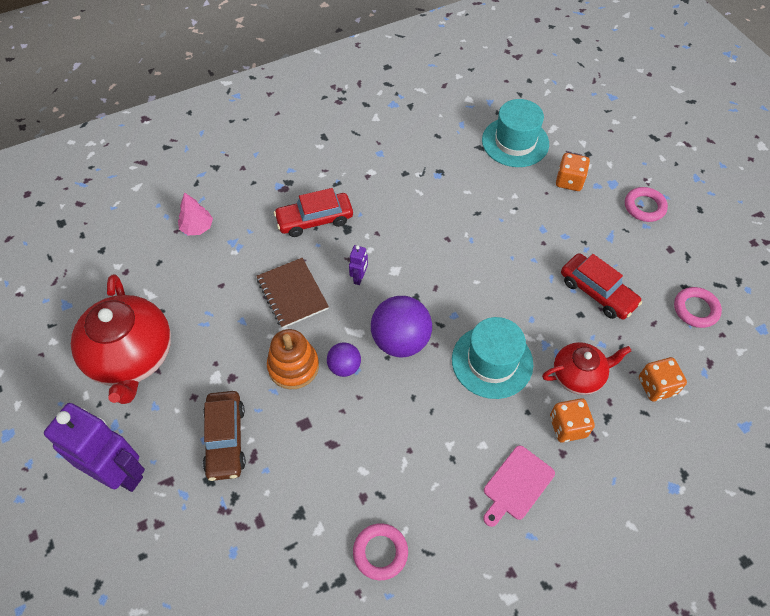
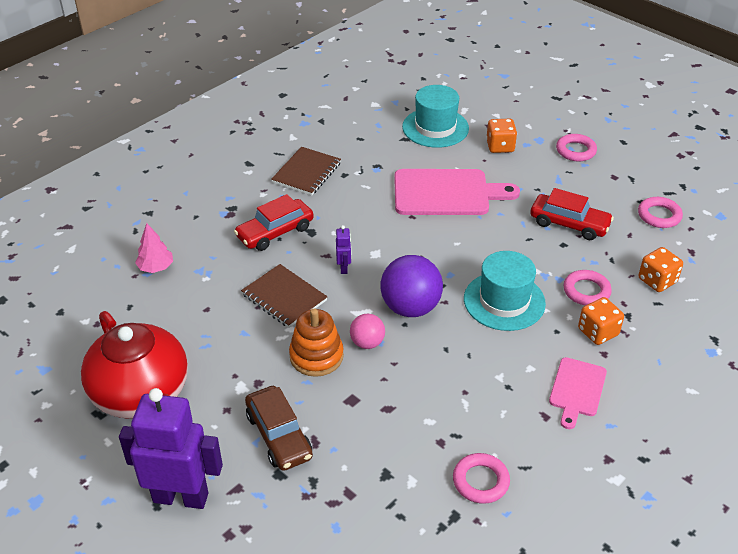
camera: 20 degrees left, 15 degrees down
(344, 367) = (367, 343): purple ball -> pink ball
(371, 161) = (306, 173): none -> brown notebook
(492, 221) = (446, 193): none -> pink cutting board
(578, 376) = (586, 291): red teapot -> pink ring

